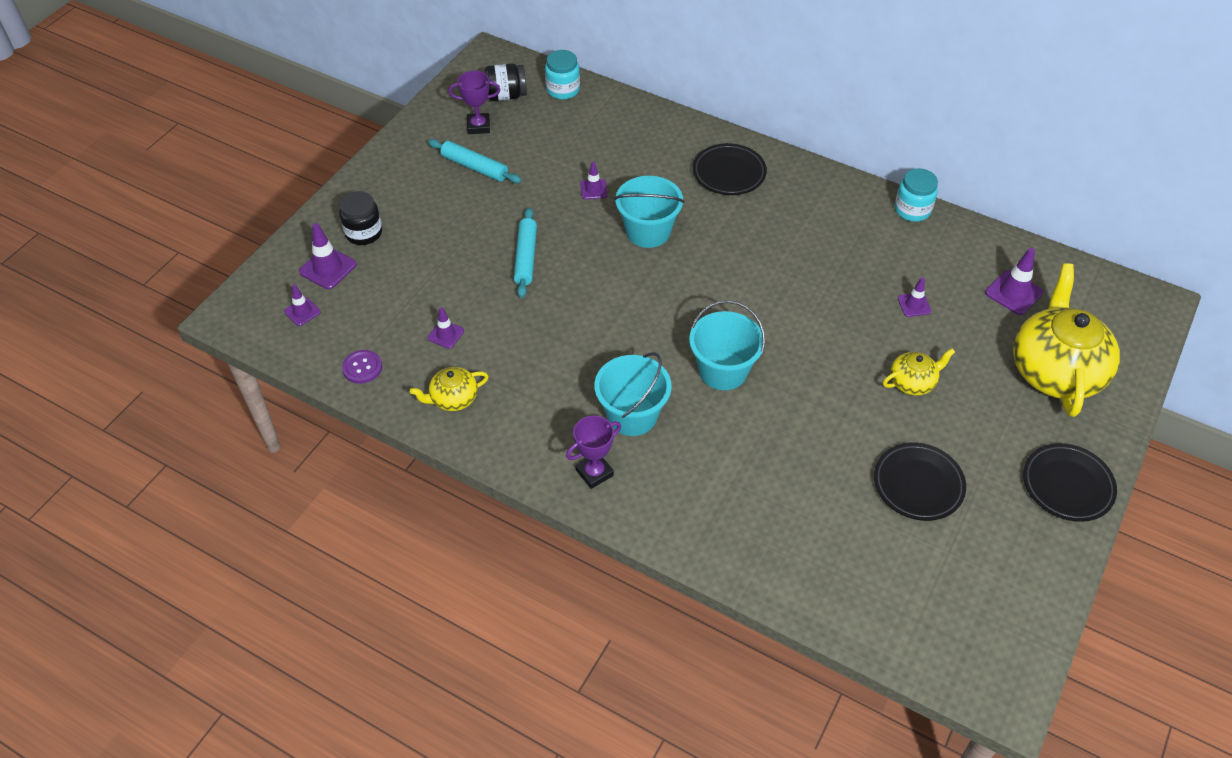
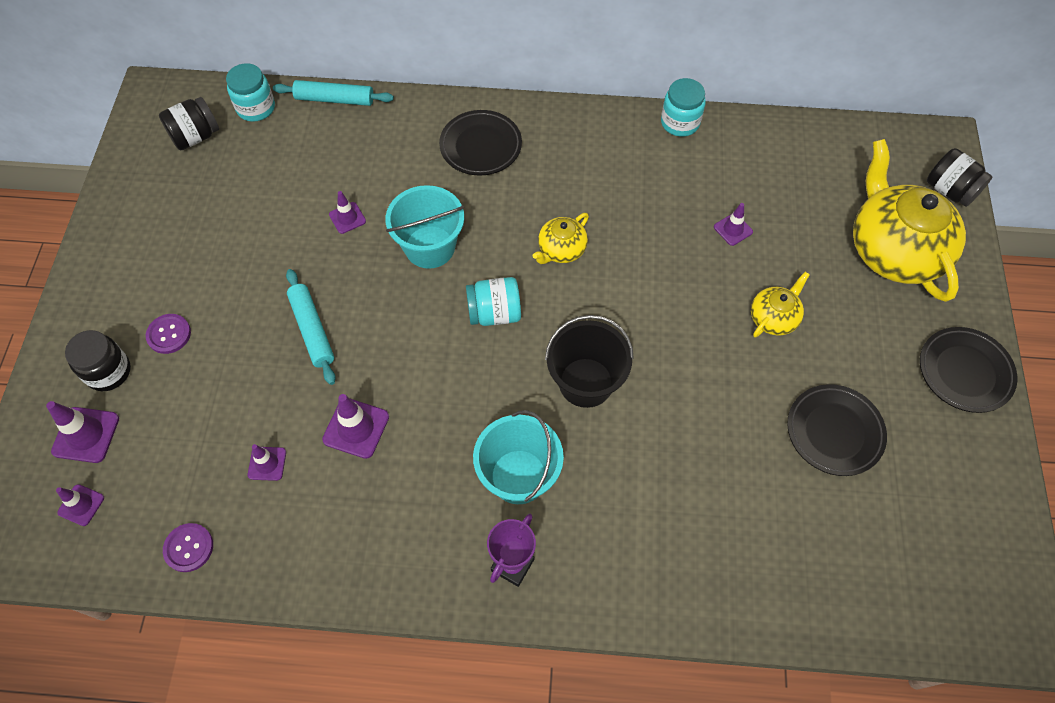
camera: 25 degrees left, 10 degrees up
(419, 223) = (169, 334): none -> purple button
(453, 398) = (314, 542): yellow teapot -> yellow teapot (561, 250)
(475, 167) = (201, 239): turquoise rolling pin -> turquoise rolling pin (335, 99)
(478, 126) = (181, 186): purple trophy -> none
(675, 295) = (494, 313): none -> turquoise jar
(723, 371) = (586, 382): turquoise bucket -> black bucket
(1014, 293) = (816, 179): purple traffic cone -> purple traffic cone (356, 428)
(1139, 343) = (950, 190): none -> black jar

